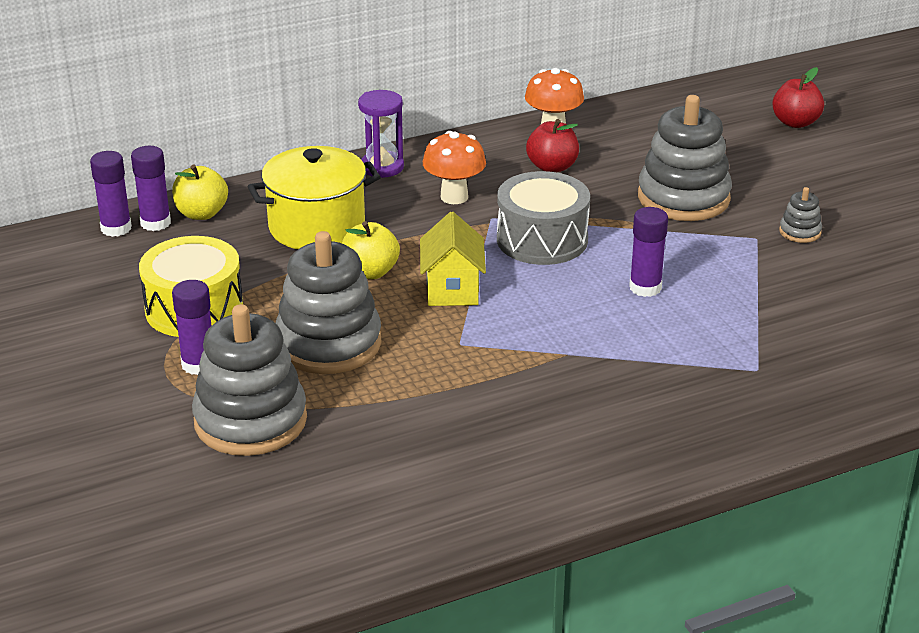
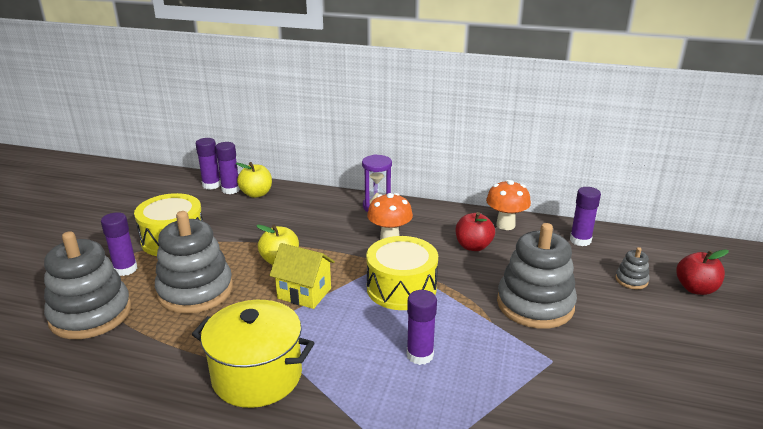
camera: 40 degrees right, 5 degrees down
(317, 227) = (295, 224): yellow pot -> yellow pot (257, 376)
(452, 290) = (304, 293): yellow house -> yellow house turned 75 degrees clockwise
(542, 239) = (401, 288): grey drum -> yellow drum
(645, 116) = (580, 240): none -> purple glue stick
(800, 232) = (595, 373): grey stacking toy -> grey stacking toy (631, 280)

